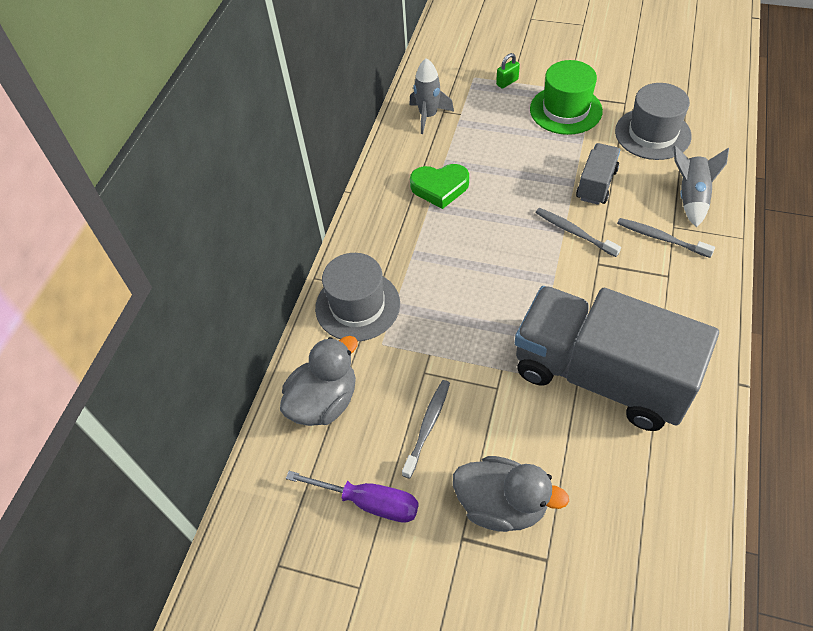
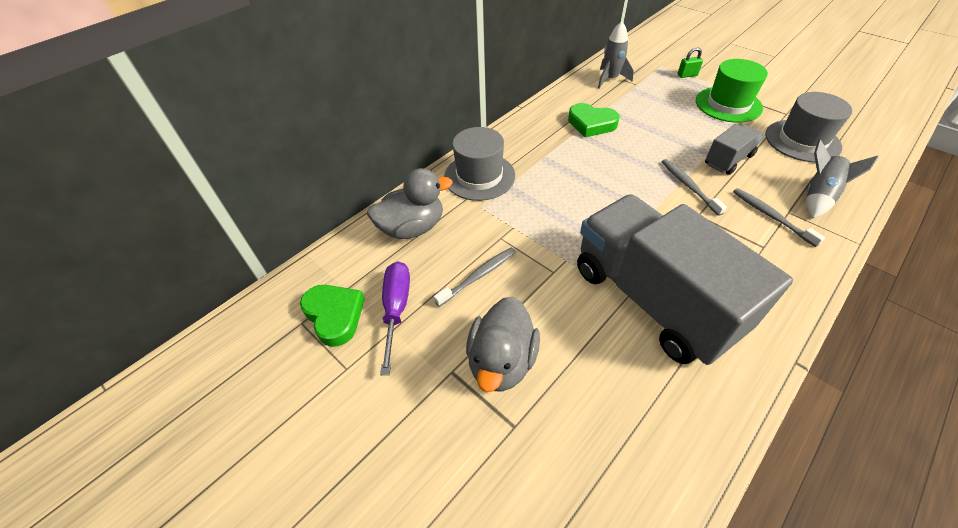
camera: 25 degrees right, 5 degrees down
(308, 540) = (335, 315): none -> green heart
(368, 502) = (396, 309): purple screwdriver -> purple screwdriver turned 135 degrees counterclockwise
(501, 505) = (502, 361): grey duck -> grey duck turned 60 degrees clockwise

